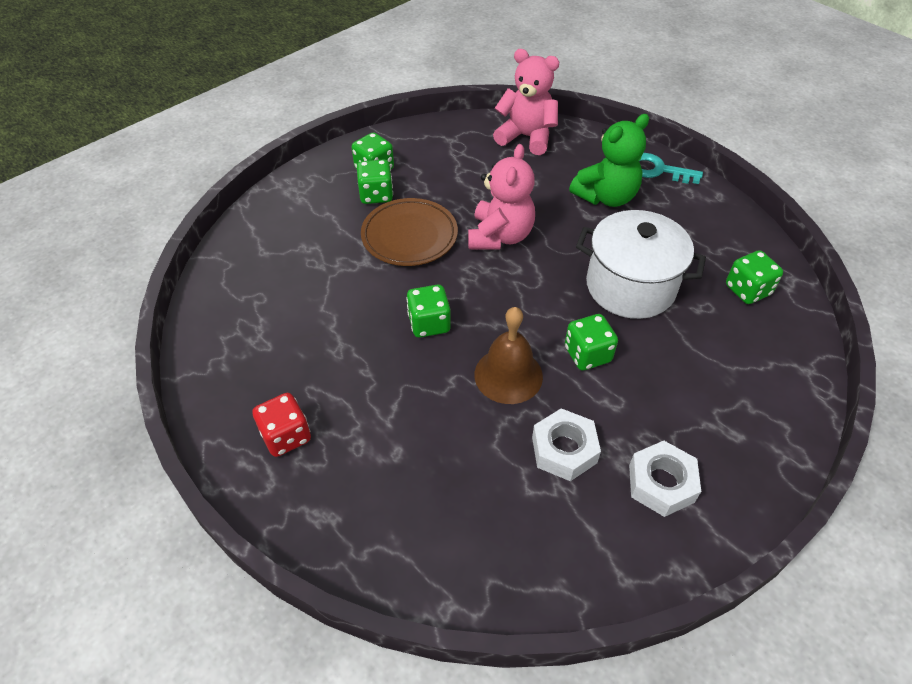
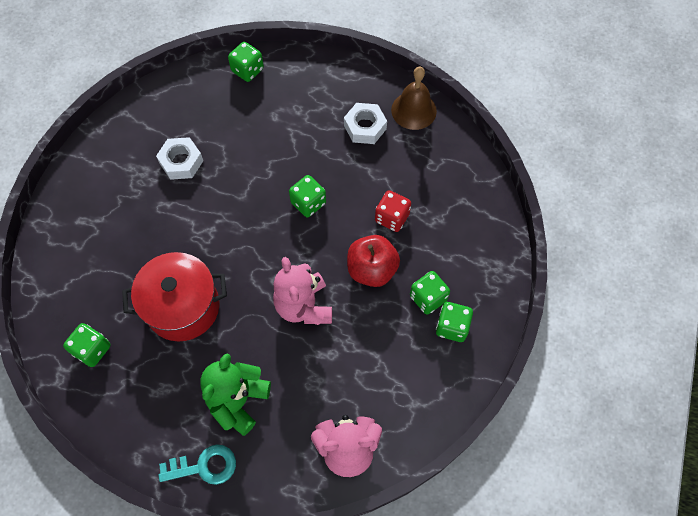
camera: 150 degrees right, 15 degrees up
(286, 436) = (340, 95): red dice -> red dice (392, 218)
(409, 236) = (372, 269): brown plate -> red apple
(508, 375) = (236, 192): brown bell -> brown bell (413, 110)
(587, 354) = (192, 232): green dice -> green dice (247, 70)
(630, 286) = (183, 307): white pot -> red pot
(661, 483) = (119, 169): white nut -> white nut (365, 127)

